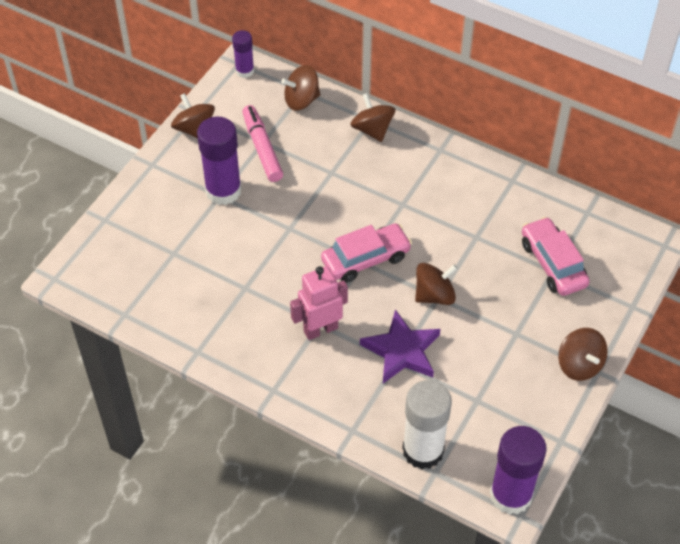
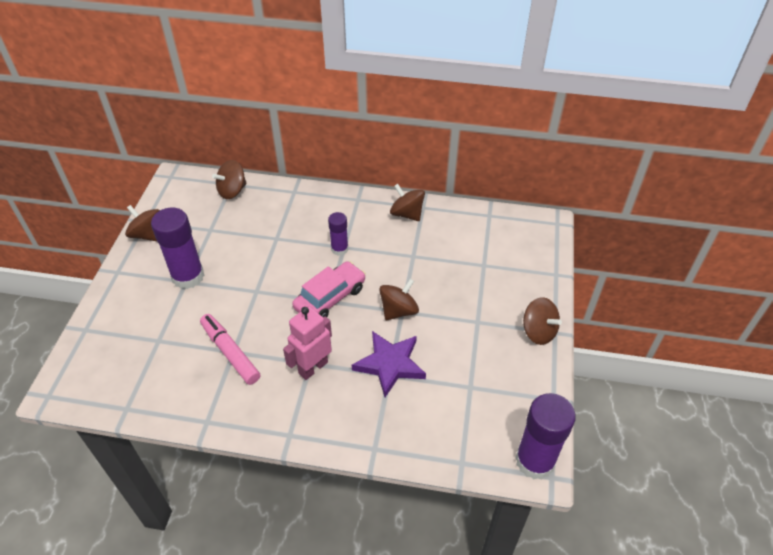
camera: 20 degrees left, 5 degrees down
(244, 71) = (177, 181): purple glue stick -> purple glue stick (339, 249)
(262, 148) = (211, 235): pink marker -> pink marker (230, 353)
(372, 129) = (298, 198): brown spinning top -> brown spinning top (407, 214)
(423, 450) = (443, 446): white glue stick -> none
(553, 264) = (481, 259): pink car -> none

